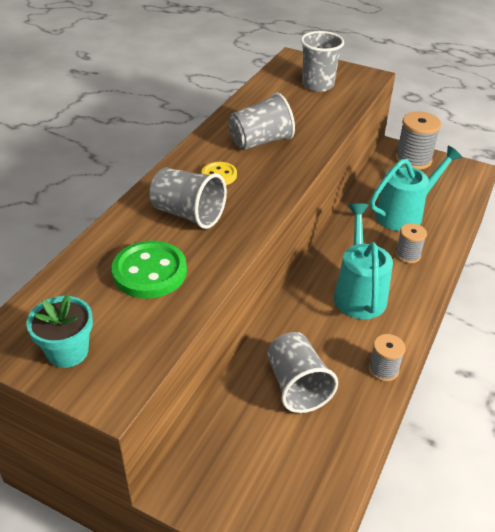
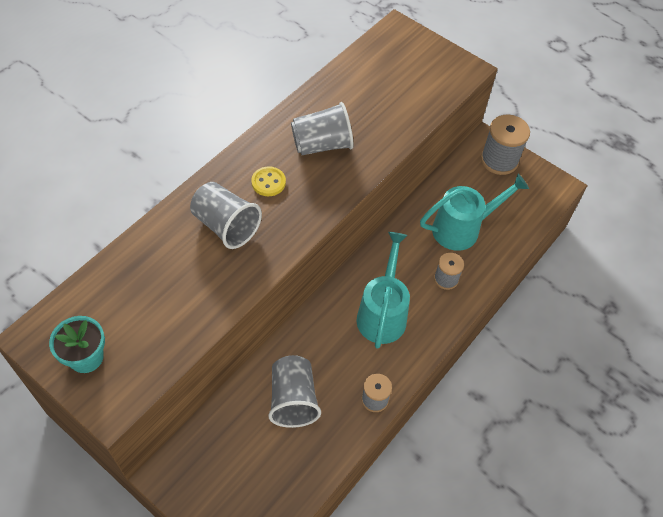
camera: 10 degrees right, 15 degrees up
(149, 272) = (174, 287): green button -> none
(318, 85) = (407, 74): grey cup -> none

